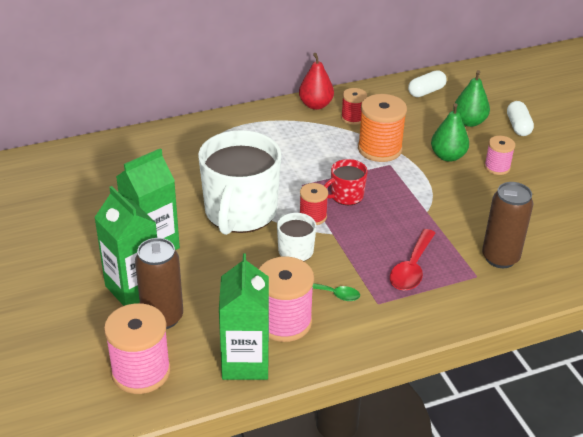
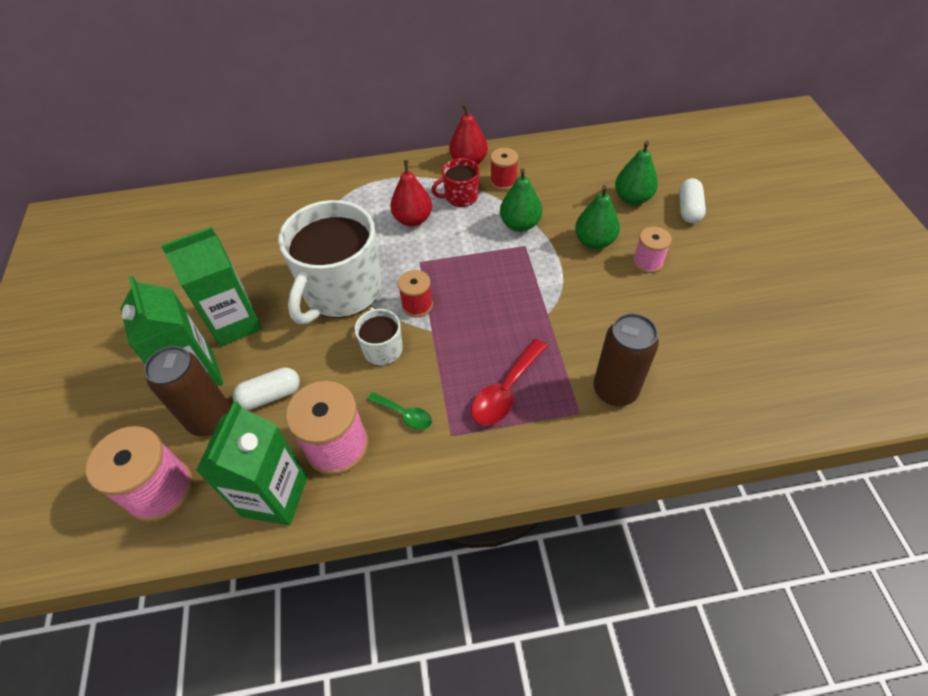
camera: 15 degrees right, 15 degrees up
(282, 153) = (413, 219): none -> red pear
(346, 196) = (463, 282): red mug -> red mug (460, 196)
(379, 149) = (520, 224): orange spool -> green pear
(426, 91) = (595, 154): white capsule -> white capsule (270, 395)

